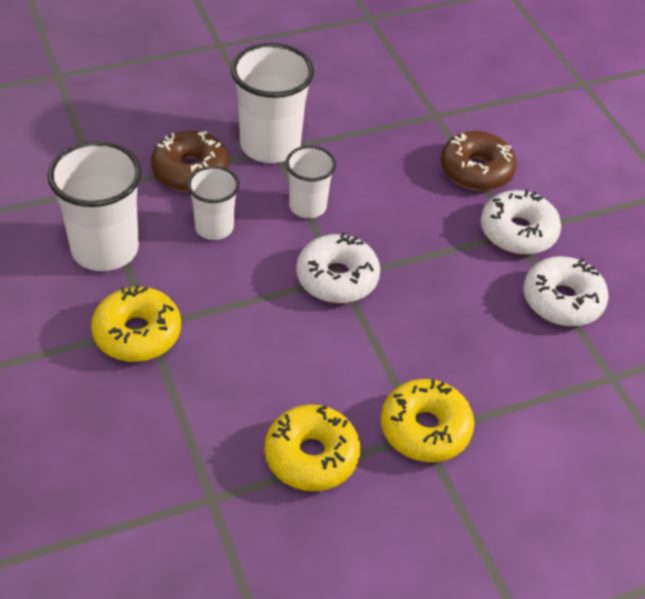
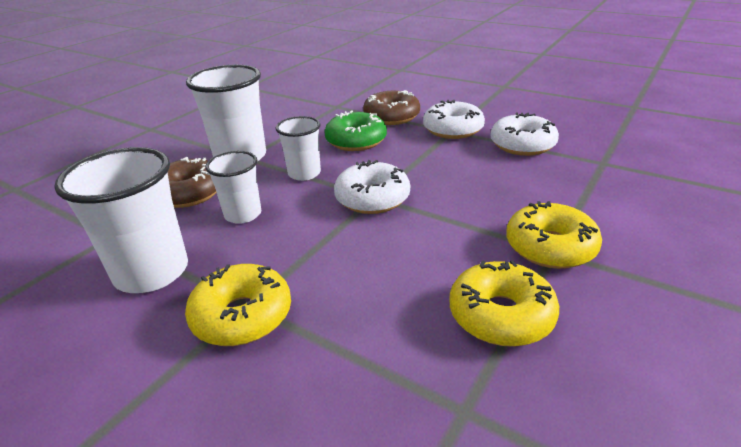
camera: 30 degrees left, 15 degrees down
(399, 188) = (356, 141): none -> green donut

